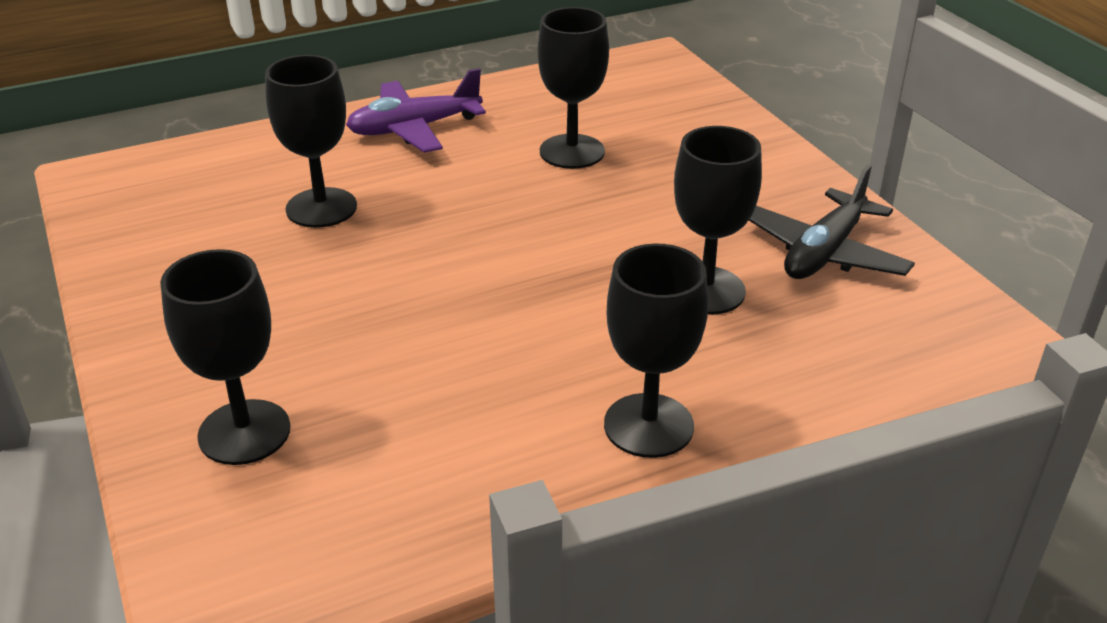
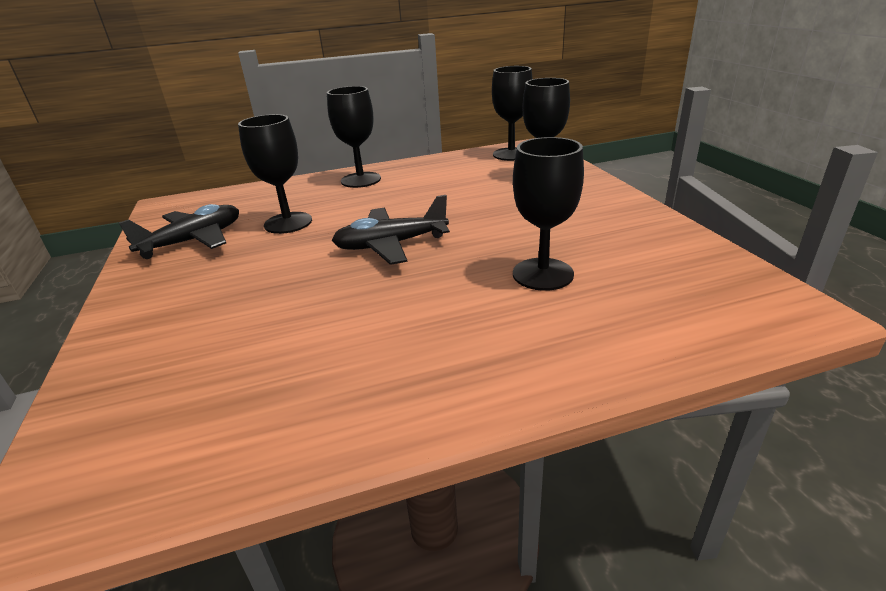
camera: 170 degrees left, 5 degrees down
(414, 129) = (462, 363): purple plane -> none
(517, 248) = (391, 245): none -> black plane
(572, 152) = (303, 324): black goblet -> black goblet (511, 154)

